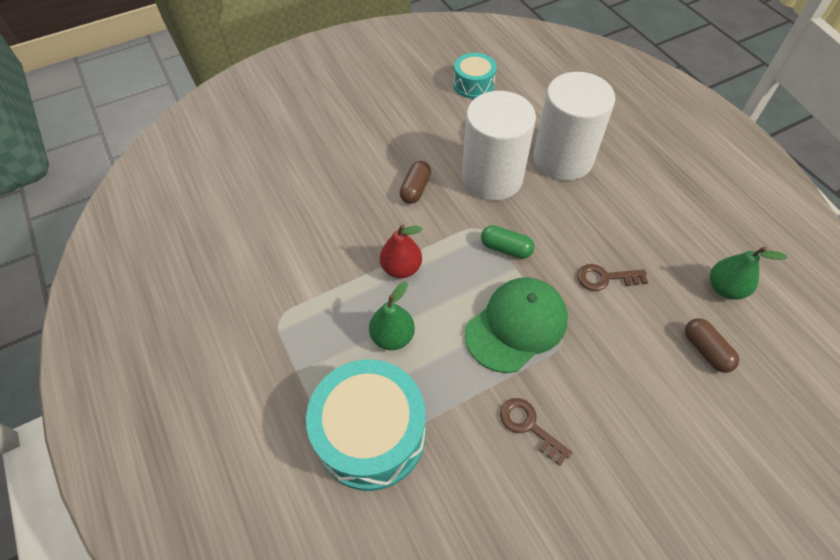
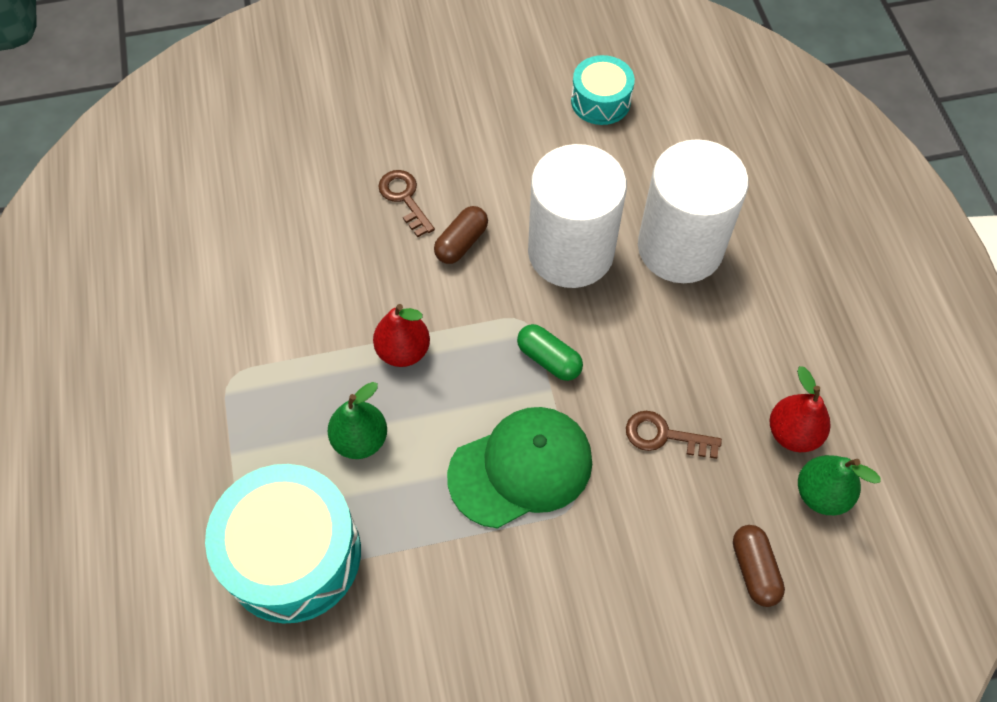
camera: 15 degrees right, 5 degrees up
(529, 426) = (485, 600): brown key -> brown key (404, 198)
(688, 254) = (793, 433): none -> red pear

